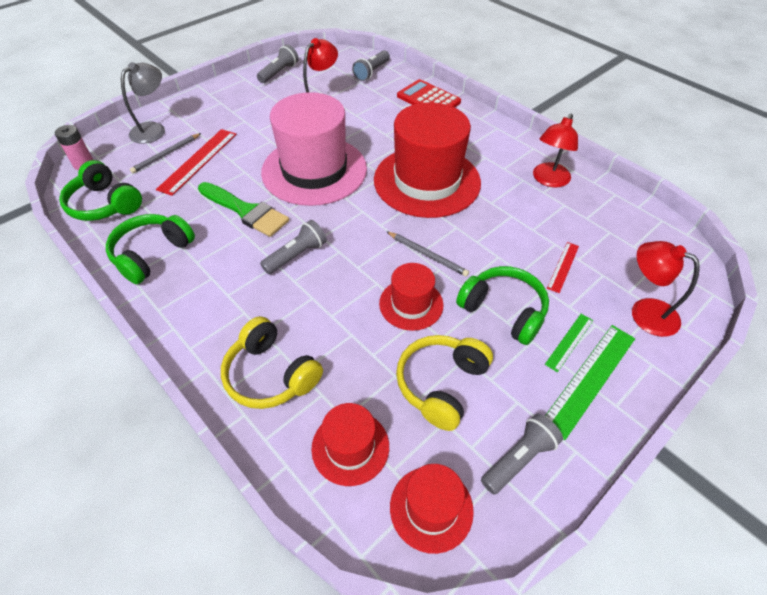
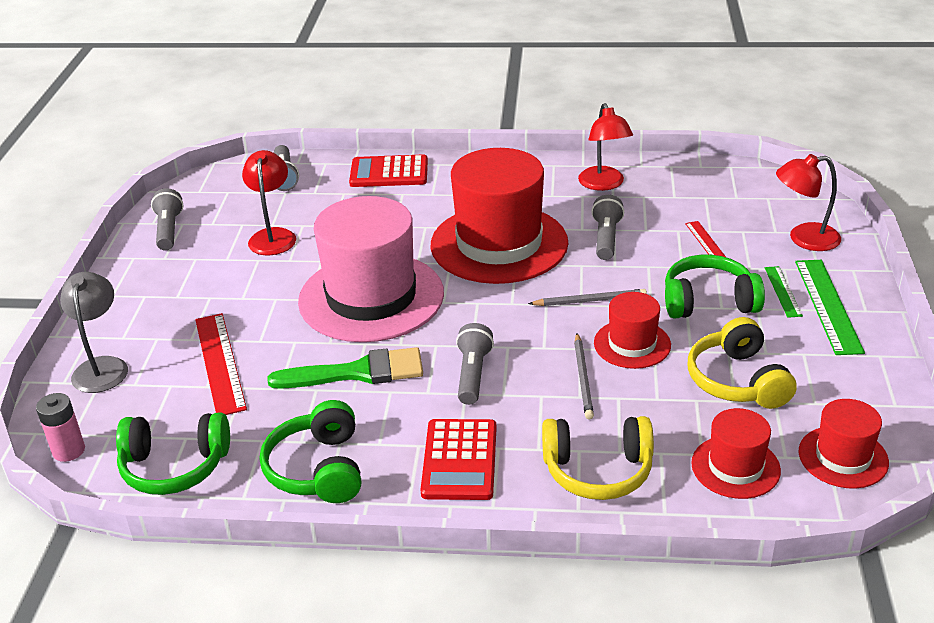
camera: 40 degrees left, 15 degrees down
(166, 154) = (167, 380): grey pencil -> grey pencil (583, 378)
(216, 304) = (460, 460): none -> red calculator
(519, 458) = (853, 386): grey flashlight -> grey flashlight (606, 238)

